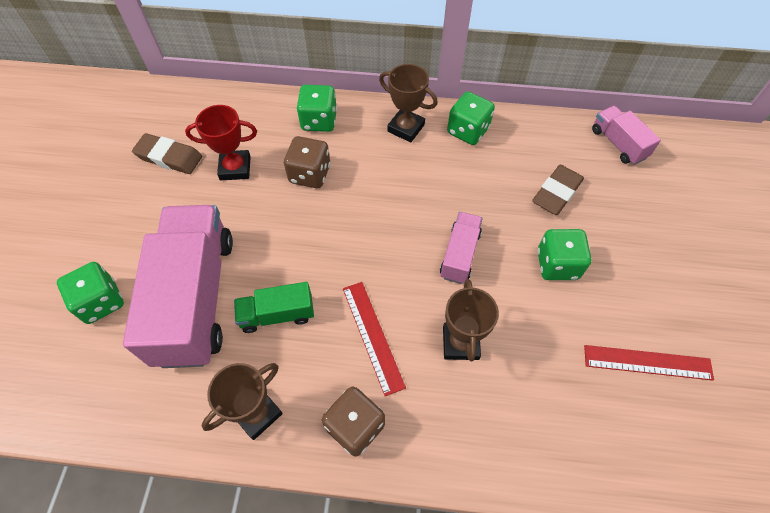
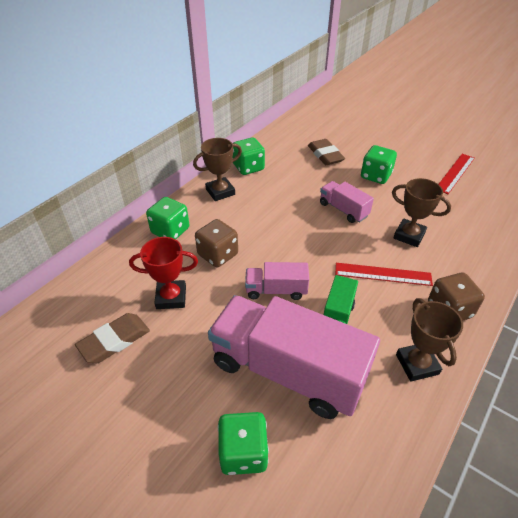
camera: 60 degrees left, 15 degrees down
(235, 168) = (171, 297): red trophy -> red trophy turned 60 degrees clockwise
(618, 144) = (308, 121): pink truck -> pink truck (276, 290)

